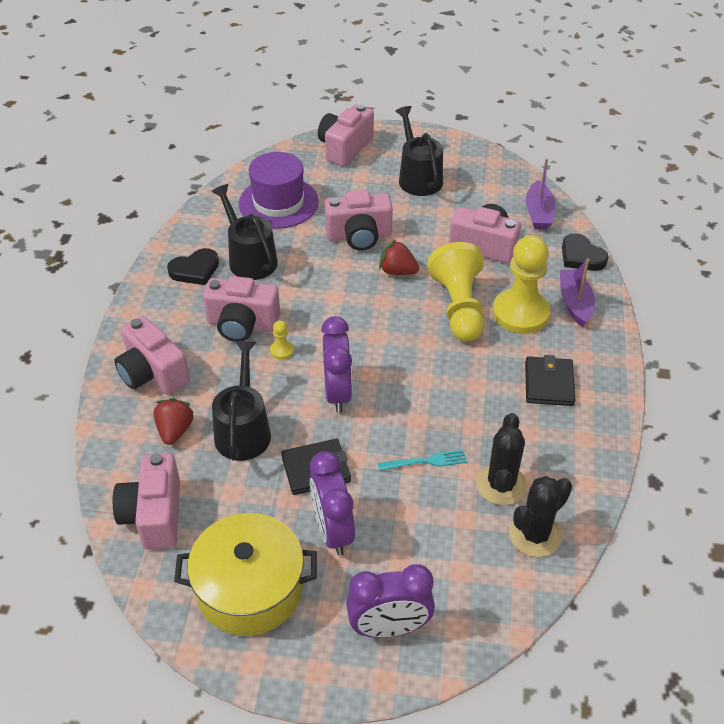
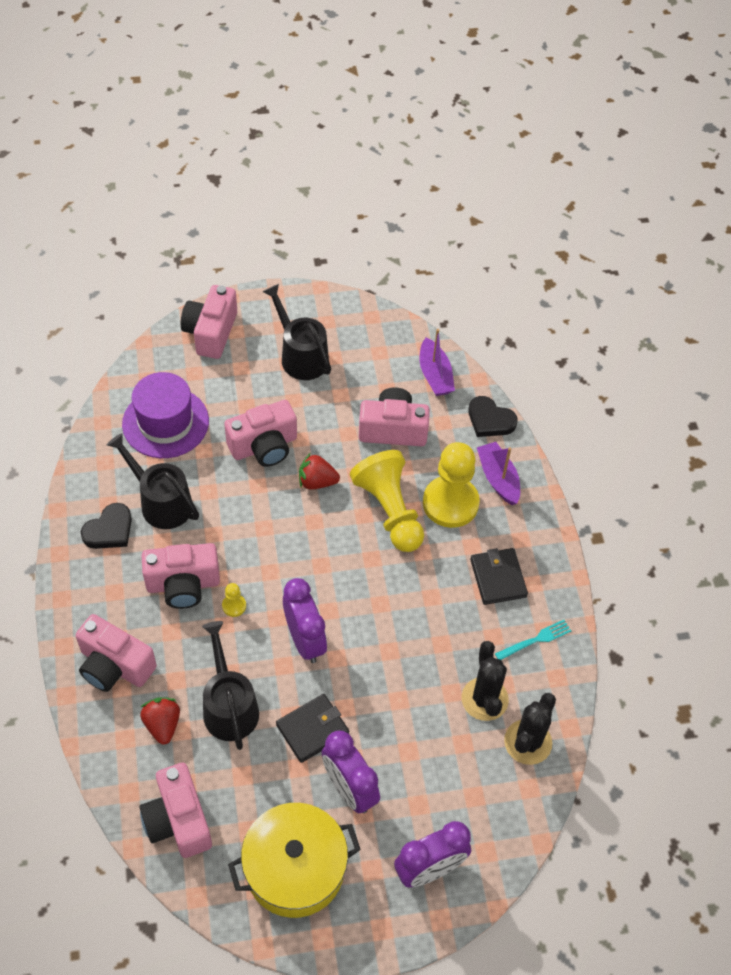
camera: 20 degrees left, 10 degrees up
(426, 461) = (411, 693): turquoise fork -> turquoise fork (536, 640)

